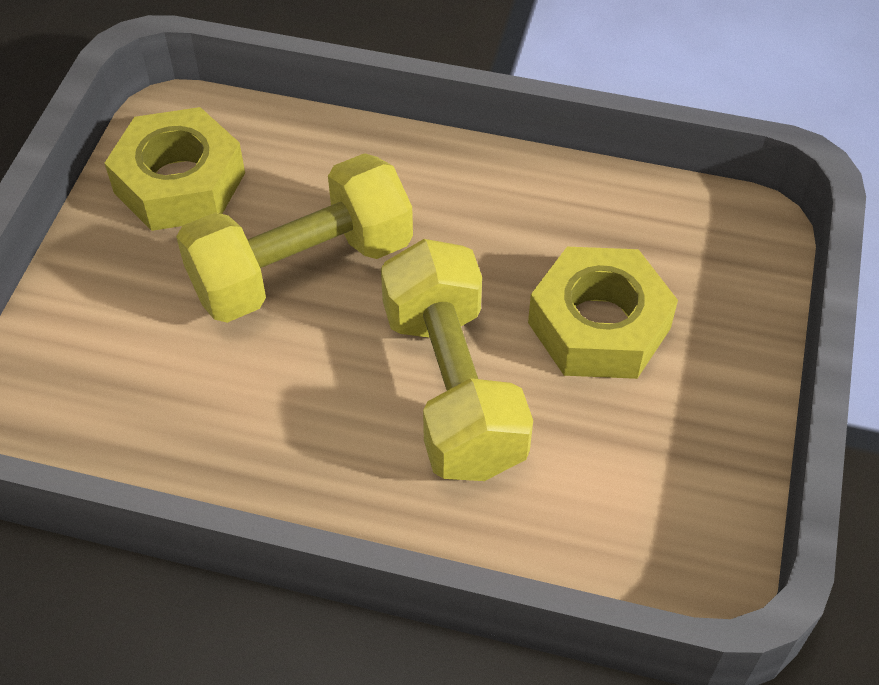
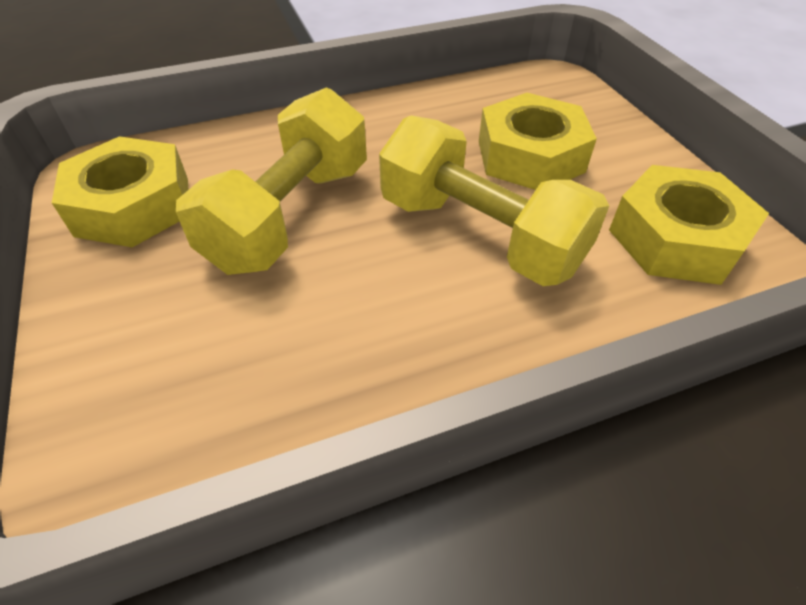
camera: 35 degrees left, 5 degrees down
(641, 505) = (676, 238): none -> yellow nut

